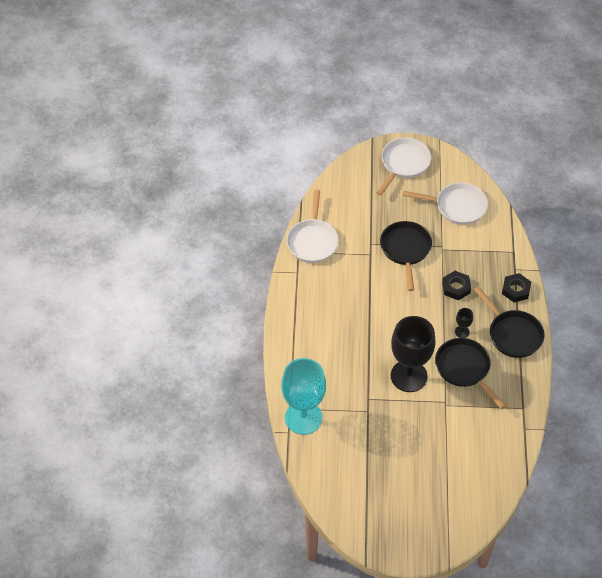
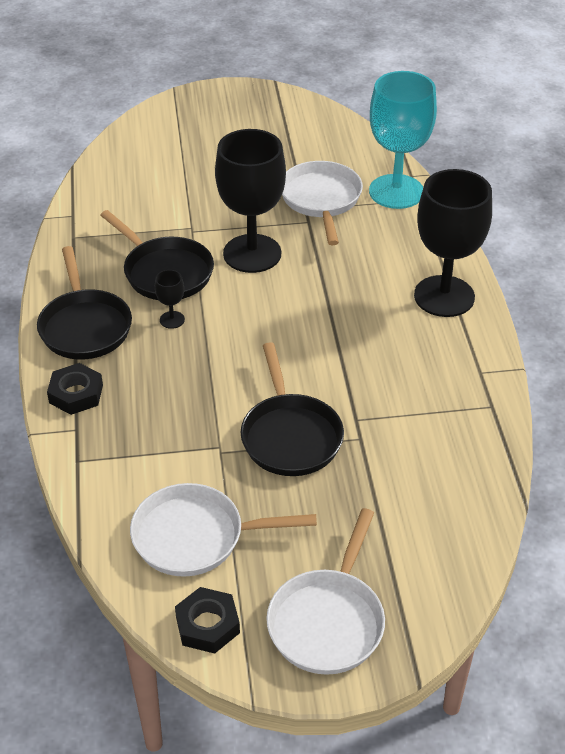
camera: 170 degrees right, 10 degrees down
(300, 325) = (444, 296): none -> black goblet
(312, 241) = (472, 428): white pan -> white pan (321, 200)
(456, 287) = (187, 384): black nut -> black nut (207, 625)
(512, 334) = (84, 326): black pan -> black pan turned 150 degrees counterclockwise

